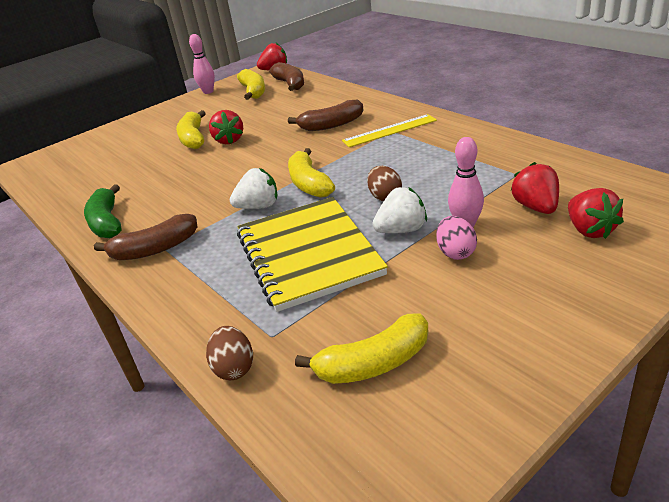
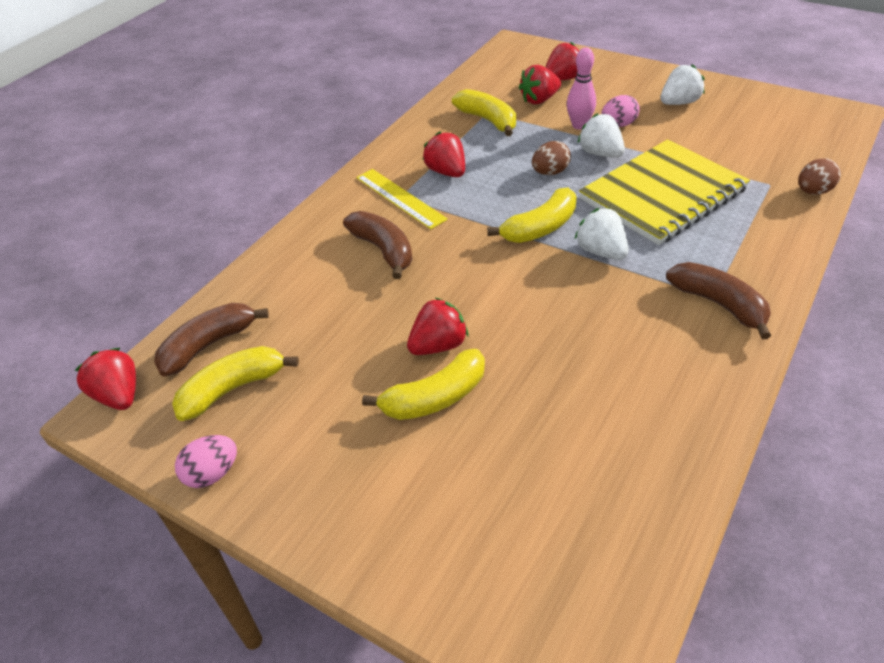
camera: 110 degrees left, 10 degrees up
(107, 222) = (699, 382): green banana -> none
(208, 92) = (212, 474): pink bowling pin -> pink egg
(374, 363) = (756, 136): yellow banana -> yellow banana (488, 120)
(415, 149) = (447, 172): none -> red strawberry
(494, 315) = (679, 103): none -> white strawberry

